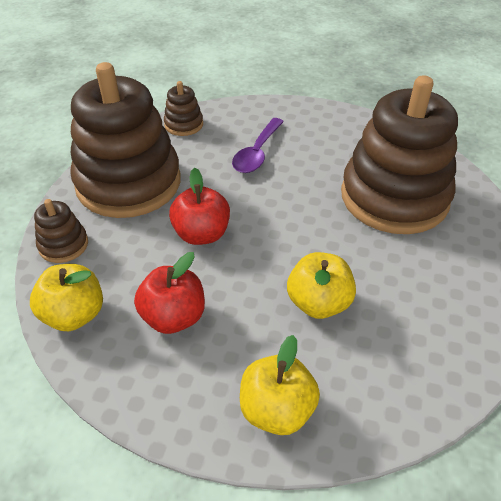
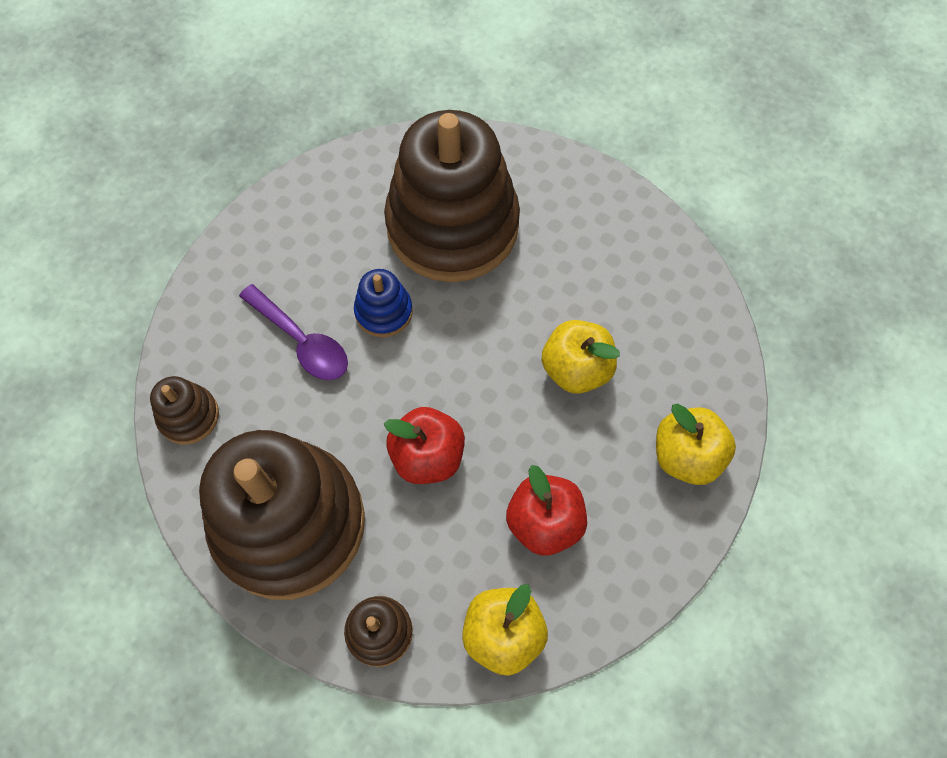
camera: 70 degrees left, 20 degrees up
(301, 182) = (384, 312): none -> blue stacking toy

